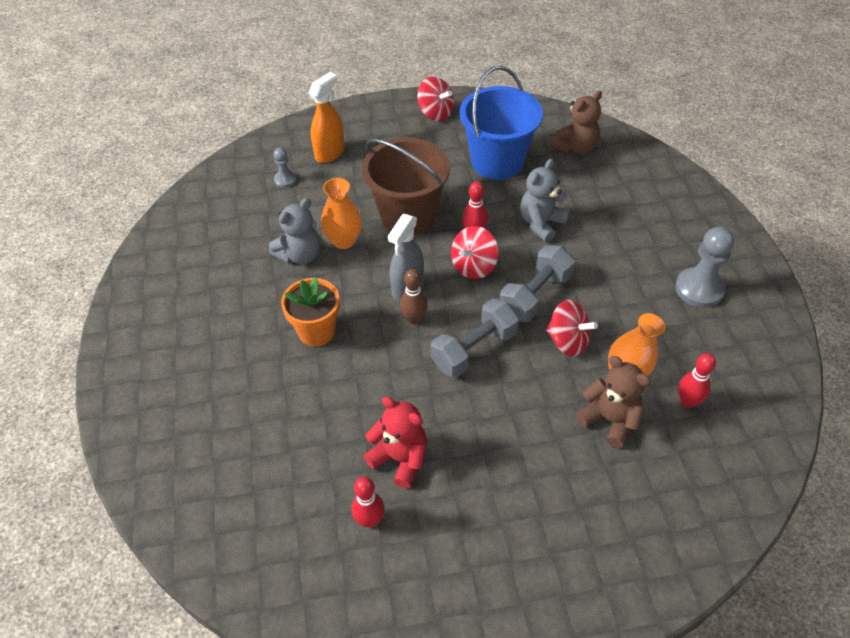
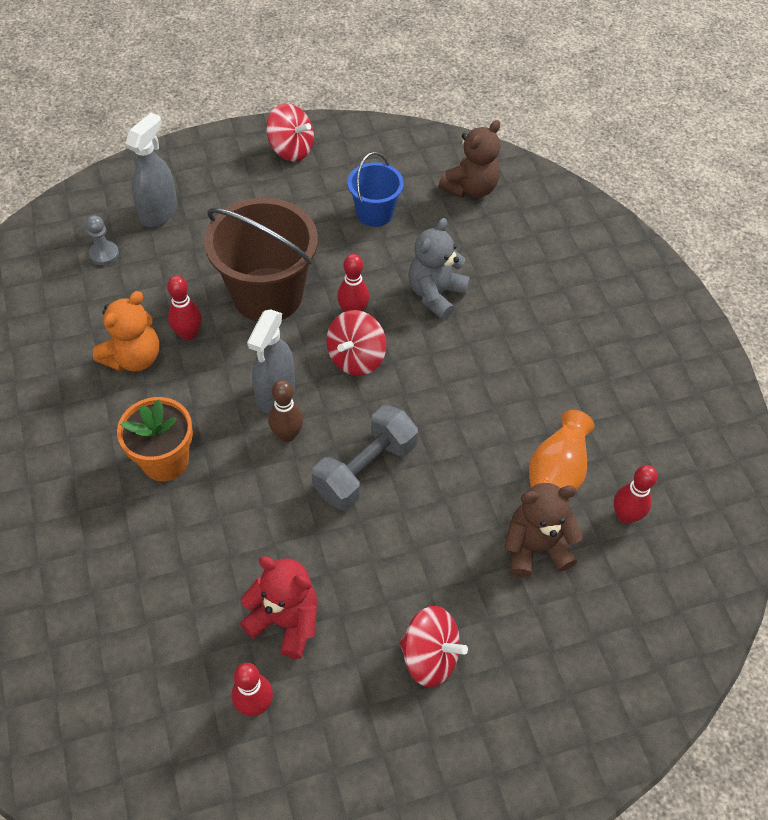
camera: 10 degrees left, 5 degrees up
(300, 255) = (134, 358): grey teddy bear -> orange teddy bear
(330, 152) = (159, 212): orange spray bottle -> grey spray bottle
(344, 240) = (188, 334): orange vase -> red bowling pin
(497, 161) = (374, 213): blue bucket -> blue bucket, size x0.55
(535, 295) = (434, 392): grey dumbbell -> none
(568, 341) = (478, 449): red spinning top -> red spinning top (430, 656)
(610, 420) = (535, 547): brown teddy bear -> brown teddy bear turned 45 degrees counterclockwise
(699, 289) = (630, 369): grey pawn -> none

